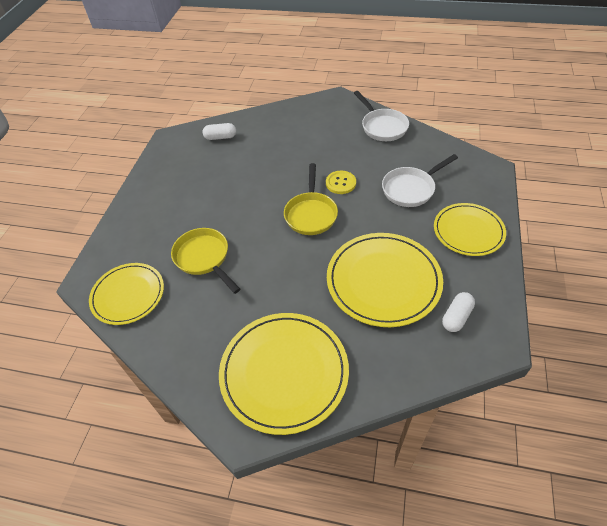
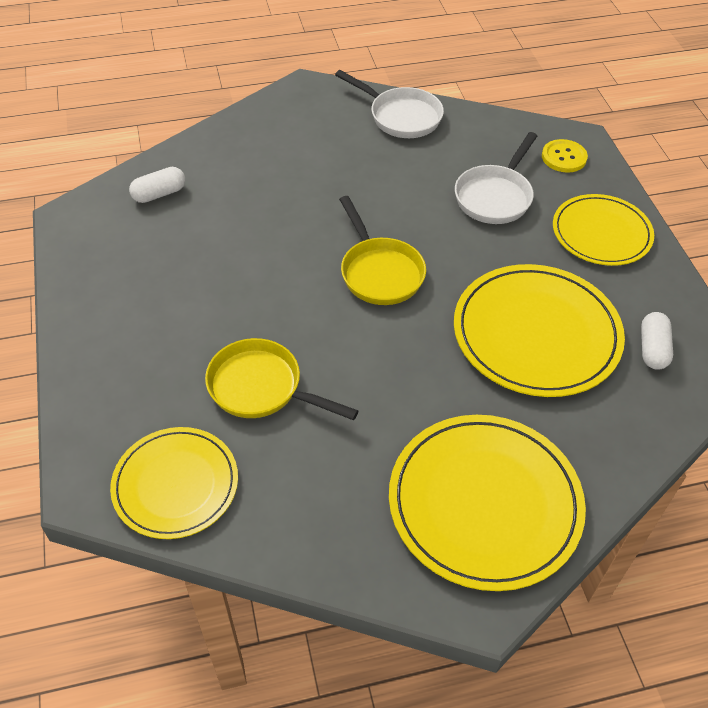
camera: 30 degrees left, 0 degrees up
(340, 183) = (393, 215): yellow button -> yellow button (564, 157)

